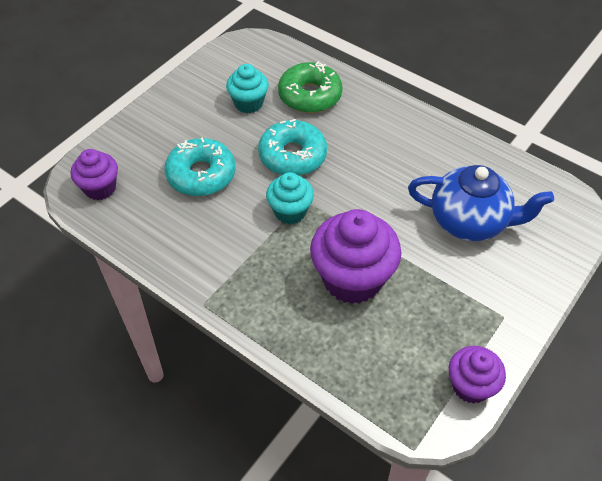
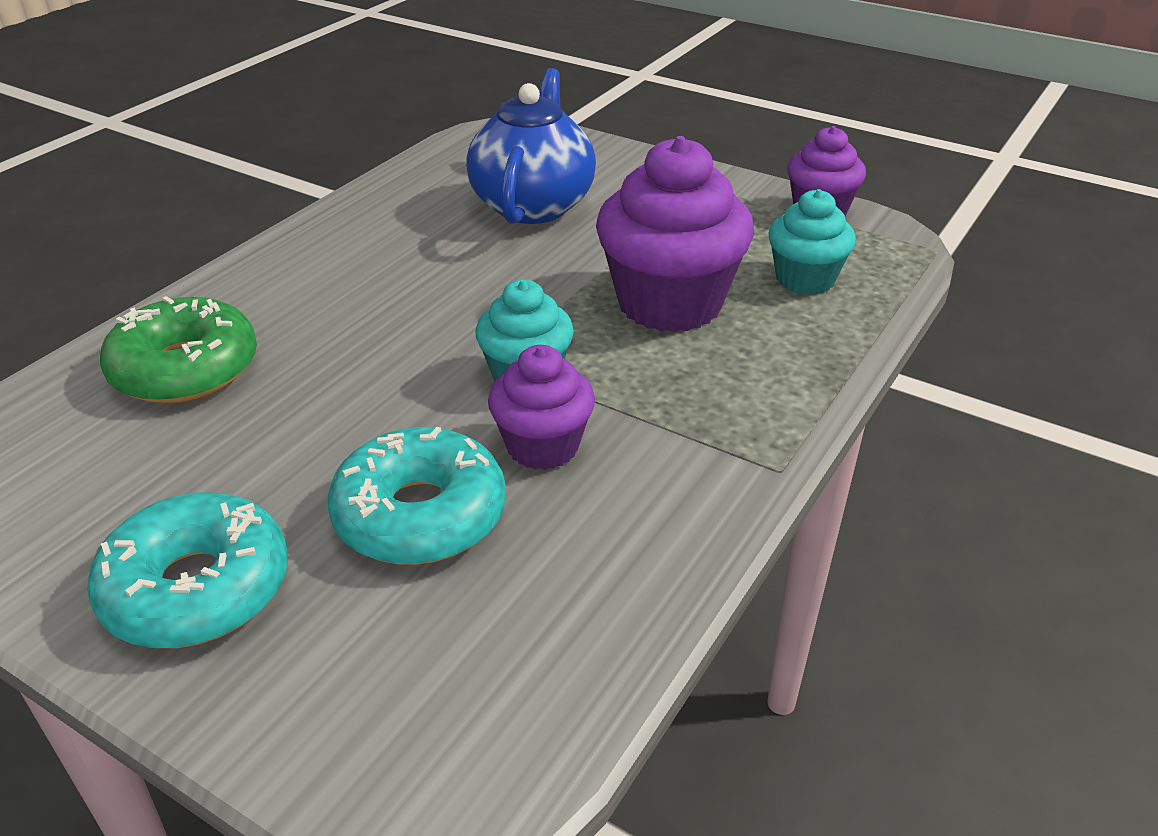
camera: 95 degrees left, 15 degrees down
(100, 188) = (465, 719): purple cupcake -> purple cupcake (542, 446)
(248, 103) = (182, 459): turquoise cupcake -> turquoise cupcake (805, 279)
(292, 156) = (371, 382): turquoise donut -> turquoise donut (197, 589)

